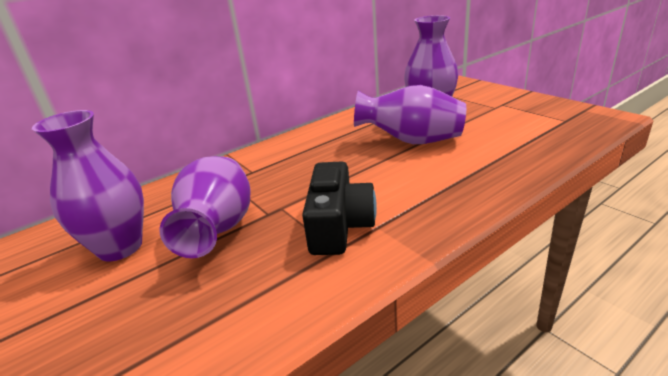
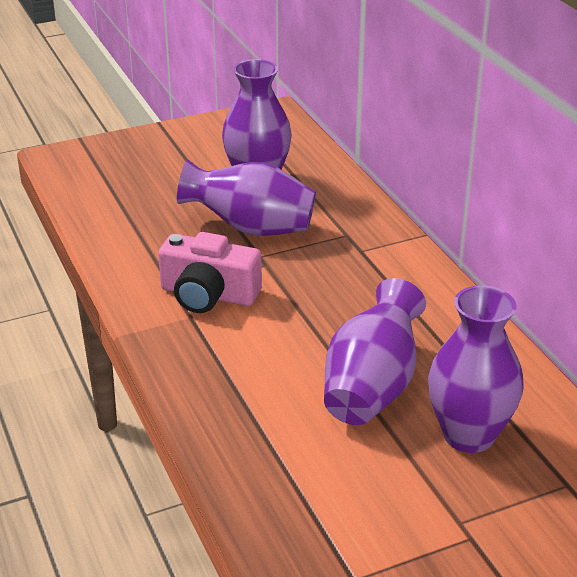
camera: 100 degrees right, 5 degrees up
(339, 225) = (208, 295): black camera -> pink camera

